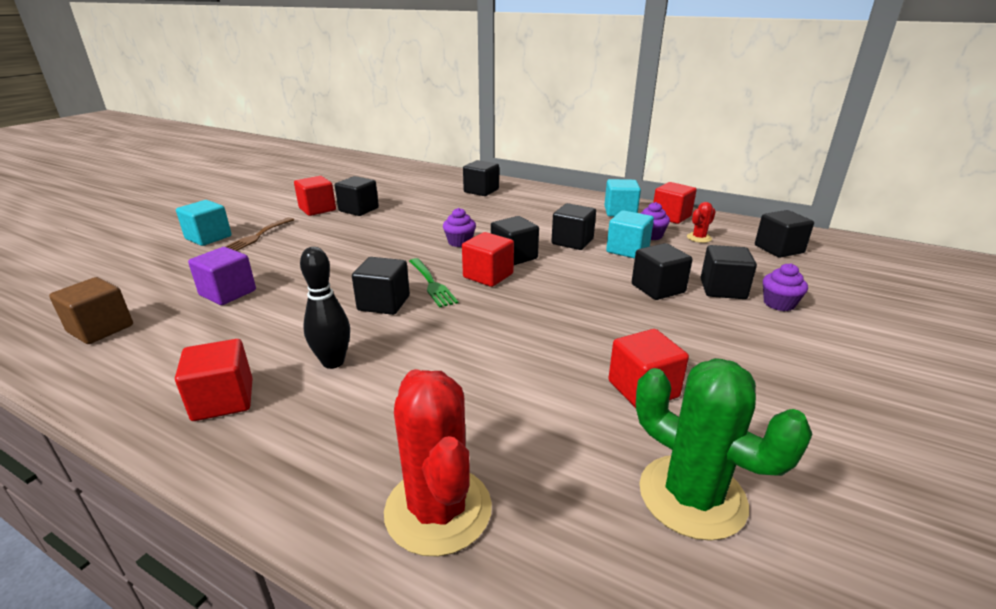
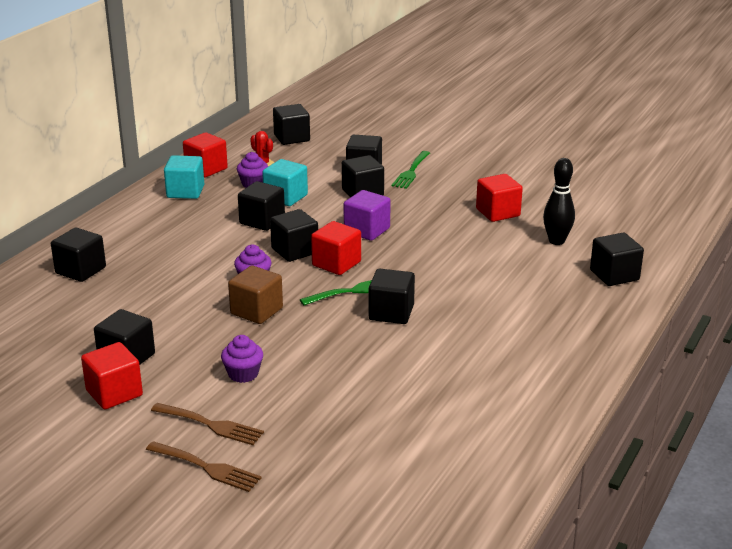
camera: 90 degrees left, 0 degrees up
(101, 329) = (451, 470): brown cube -> brown cube (256, 311)
(208, 237) = (207, 467): turquoise cube -> brown fork
(223, 400) = (543, 365): red cube -> none
(228, 293) = (372, 408): purple cube -> purple cube (367, 230)
(333, 362) = (487, 326): black bowling pin -> black bowling pin (556, 241)
(438, 510) = (614, 275): red cactus -> black cube
(692, 496) = (582, 210): green cactus -> none
(740, 320) = (411, 172): none -> green fork
(779, 304) = (386, 155): purple cupcake -> purple cupcake (243, 374)

